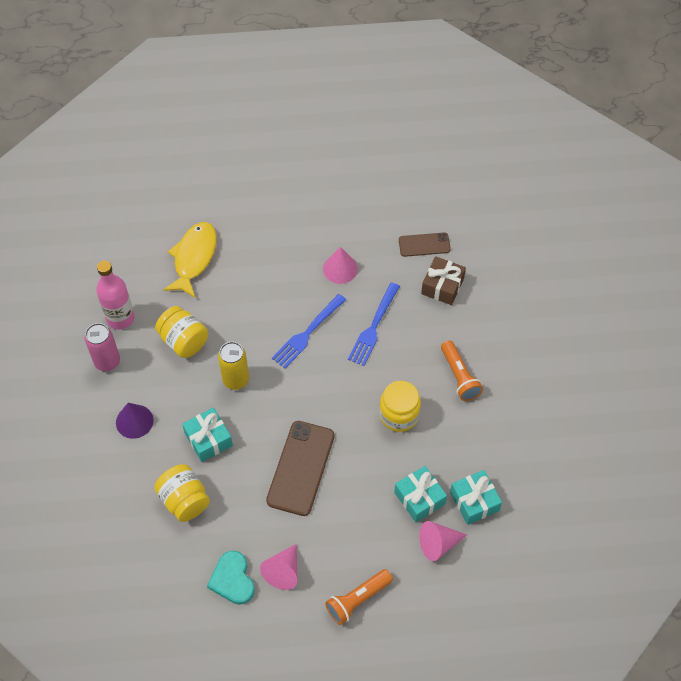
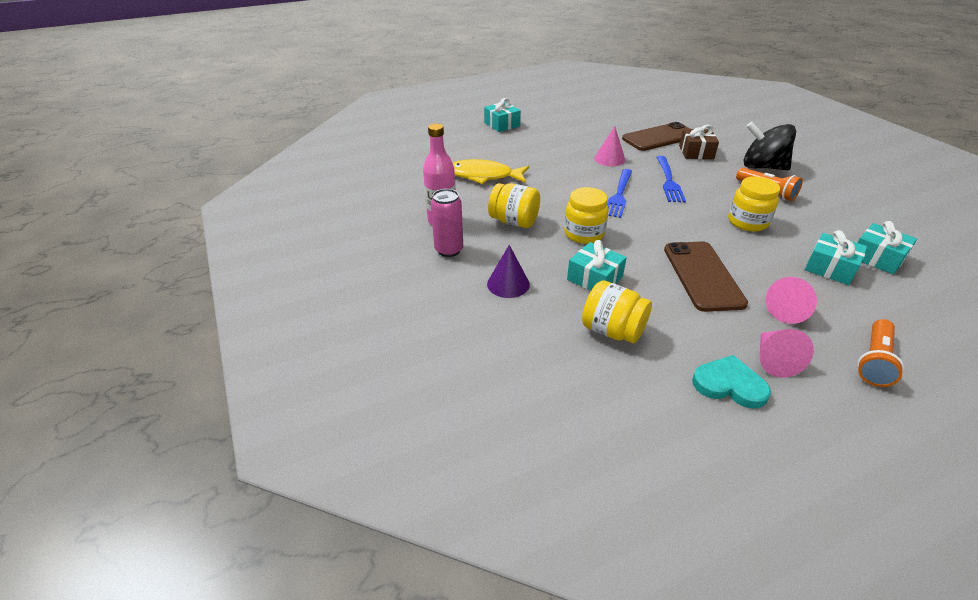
camera: 20 degrees left, 20 degrees down
(194, 258) = (483, 176): yellow fish -> yellow fish turned 75 degrees counterclockwise
(232, 579) = (729, 385): turquoise heart -> turquoise heart turned 150 degrees clockwise
(236, 380) = (584, 234): yellow can -> yellow jar
(266, 162) = (502, 124): none -> turquoise gift
(424, 245) = (659, 137): brown phone -> brown phone, size x1.72
(438, 544) = (888, 294): pink cone -> pink cone (789, 311)
(491, 336) = (762, 167): none -> black spinning top

